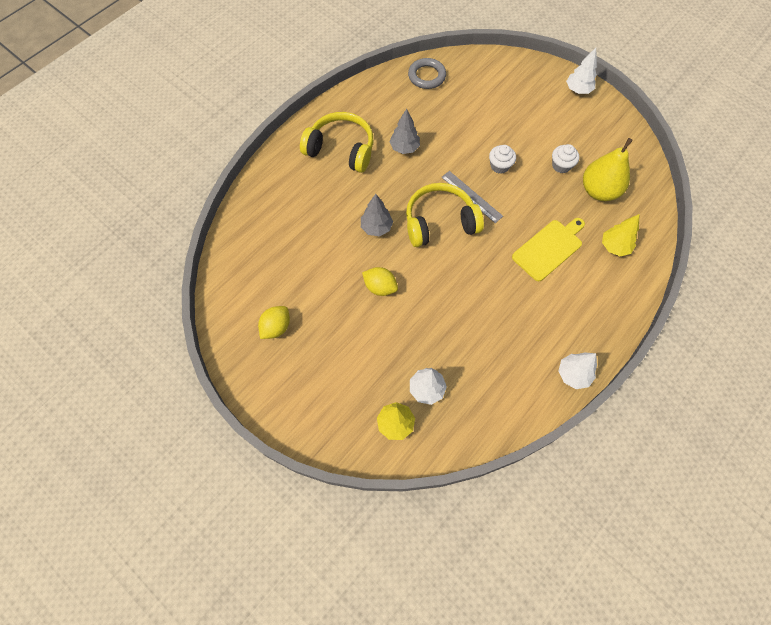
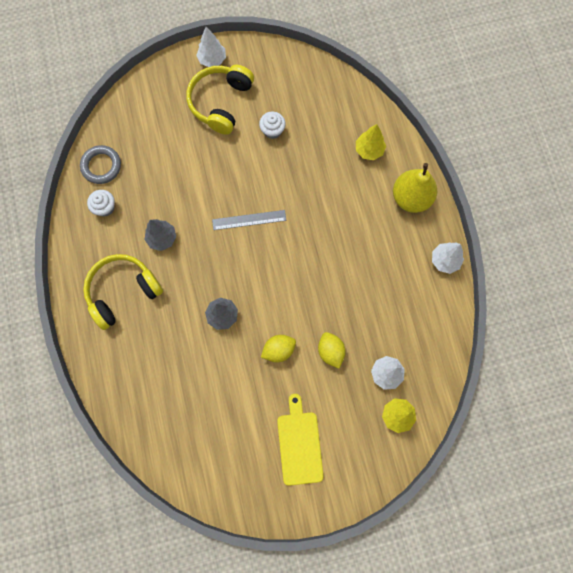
camera: 55 degrees left, 10 degrees up
(276, 327) = (256, 457): yellow lemon -> yellow lemon (330, 351)
(440, 222) = (254, 262): yellow headphones -> yellow headphones (220, 102)
(499, 166) = (237, 176): white cupcake -> white cupcake (105, 207)
(549, 248) = (336, 198): yellow cutting board -> yellow cutting board (299, 444)
(599, 191) = (315, 122): yellow pear -> yellow pear (411, 198)

